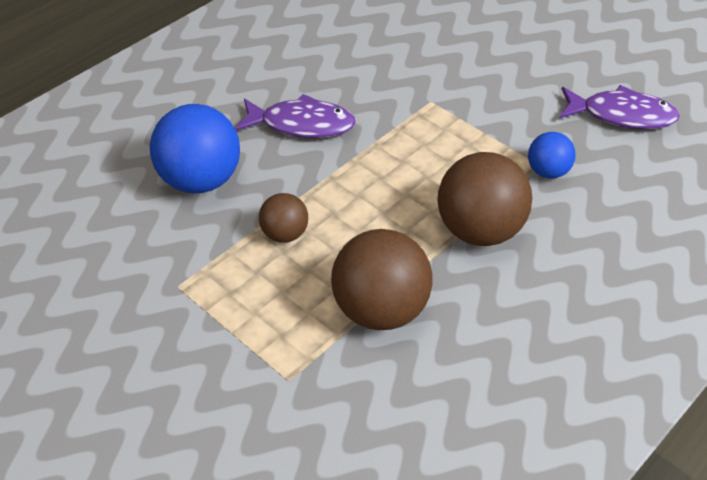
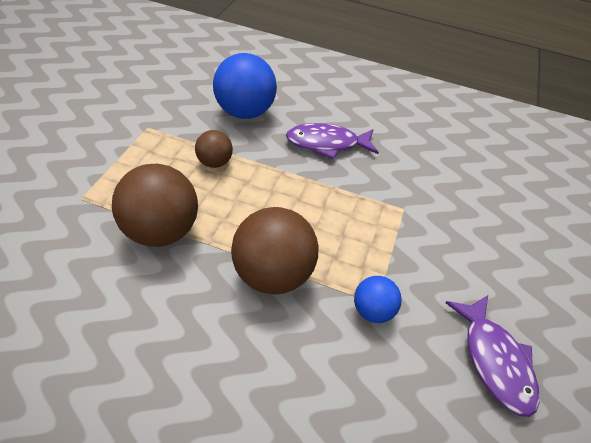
camera: 60 degrees right, 0 degrees up
(302, 124) = (327, 144): purple fish -> purple fish turned 105 degrees clockwise

